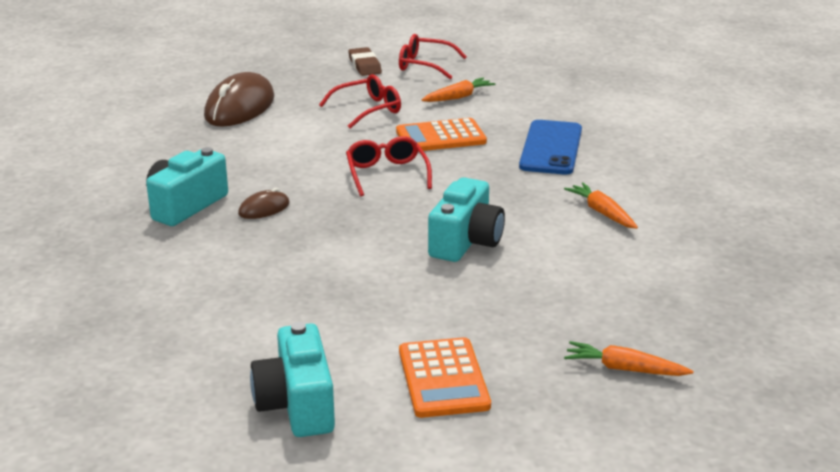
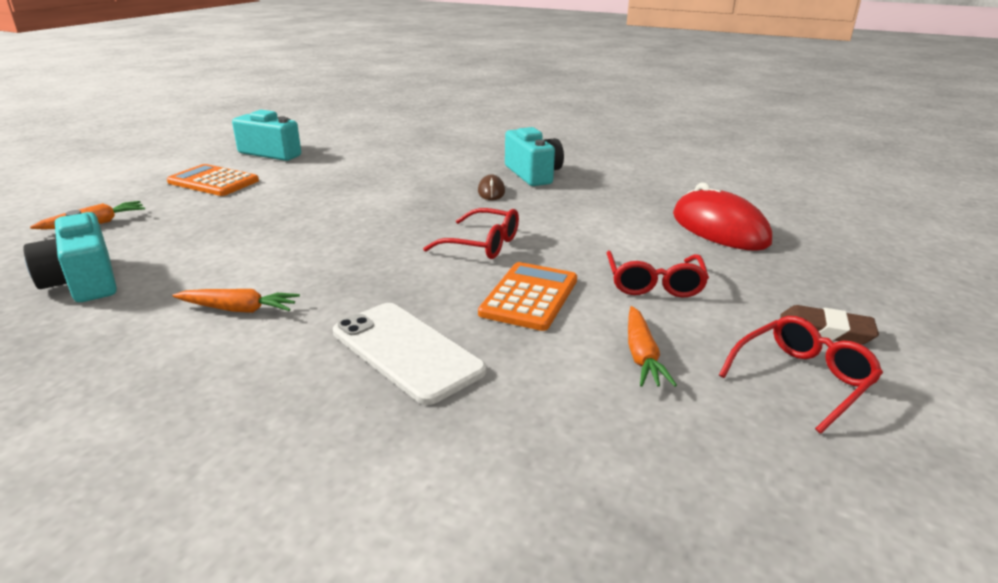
camera: 125 degrees right, 0 degrees up
(240, 107) = (719, 229): brown mouse -> red mouse
(465, 242) = (321, 234): turquoise camera -> turquoise camera (83, 282)
(551, 148) = (406, 351): blue phone -> white phone

